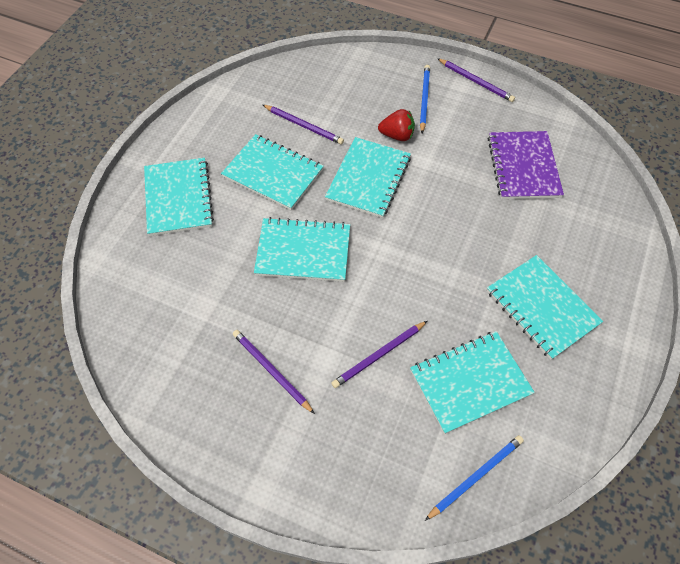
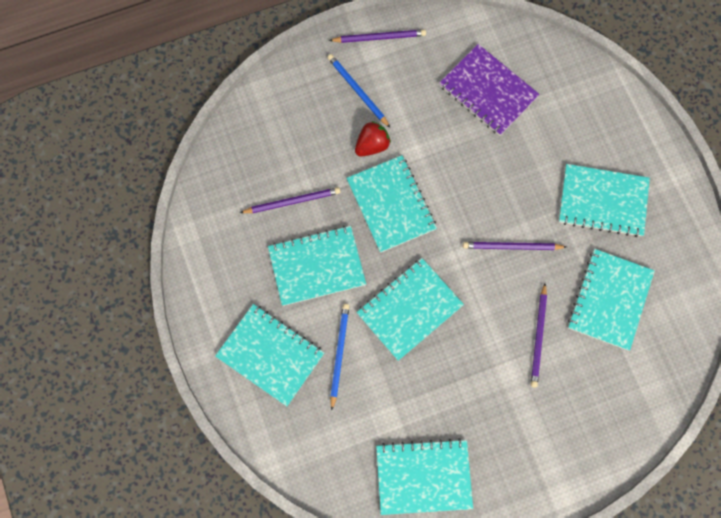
camera: 45 degrees left, 15 degrees up
(177, 369) = (423, 477): none -> turquoise notebook
(271, 371) = (484, 416): purple pencil -> purple pencil (511, 247)
(476, 476) = (669, 358): blue pencil -> blue pencil (339, 354)

